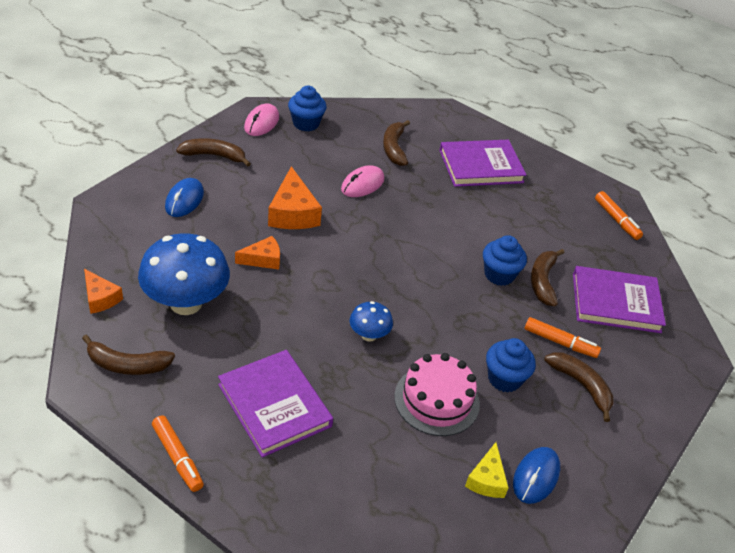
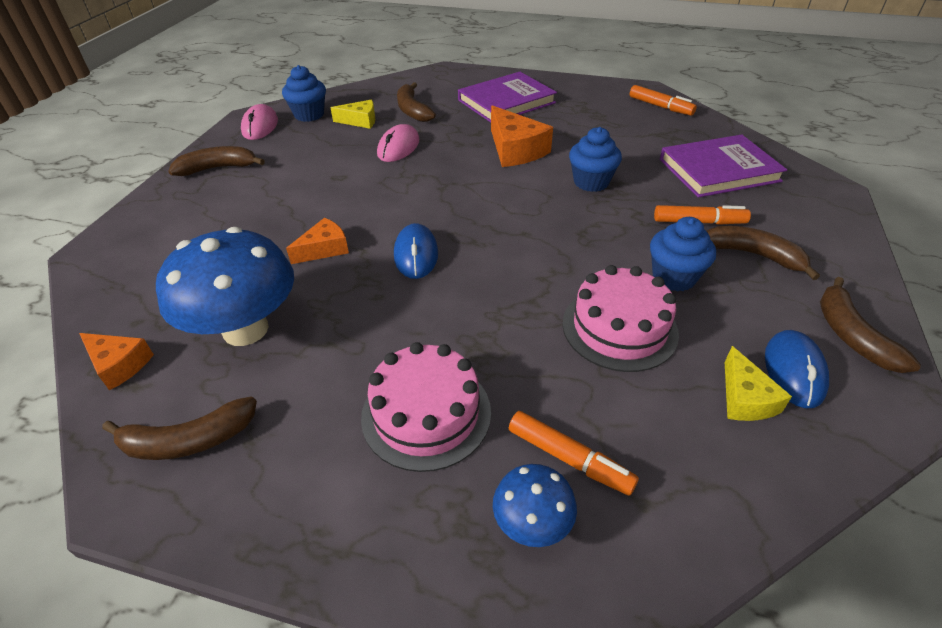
camera: 15 degrees left, 0 degrees up
(177, 458) = (320, 551): orange marker -> orange marker (569, 458)
(184, 200) = (199, 219): blue mouse -> blue mouse (416, 254)
(274, 405) = (426, 413): purple book -> pink cake
(293, 213) = (336, 193): orange cheese -> orange cheese (515, 150)
(345, 145) = (360, 121): none -> yellow cheese
(369, 335) = (495, 286): blue mushroom -> blue mushroom (532, 523)
(543, 281) = (637, 174): brown banana -> brown banana (851, 335)

